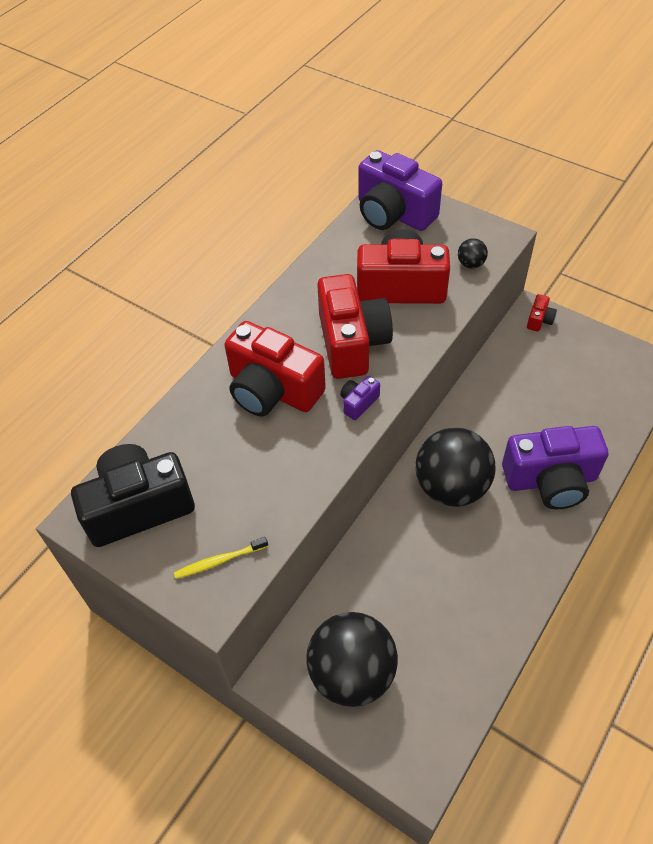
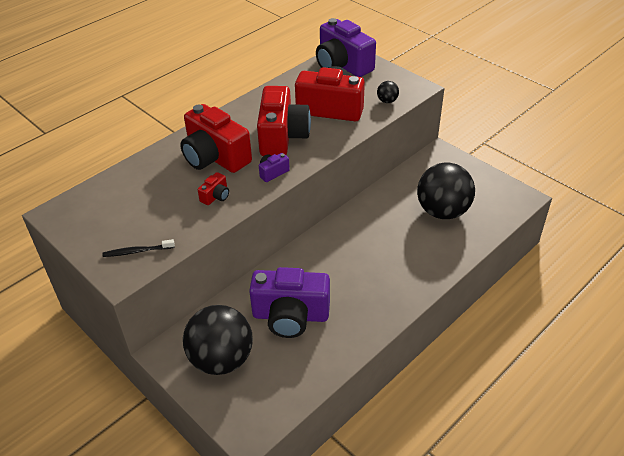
camera: 10 degrees right, 10 degrees down
(138, 507) = (95, 212): black camera -> none
(219, 561) = (137, 251): yellow toothbrush -> black toothbrush
(451, 487) = (338, 253): black ball -> black ball (442, 211)
(539, 320) = (443, 157): red camera -> red camera (216, 196)
(550, 480) = (416, 260): purple camera -> purple camera (290, 316)

